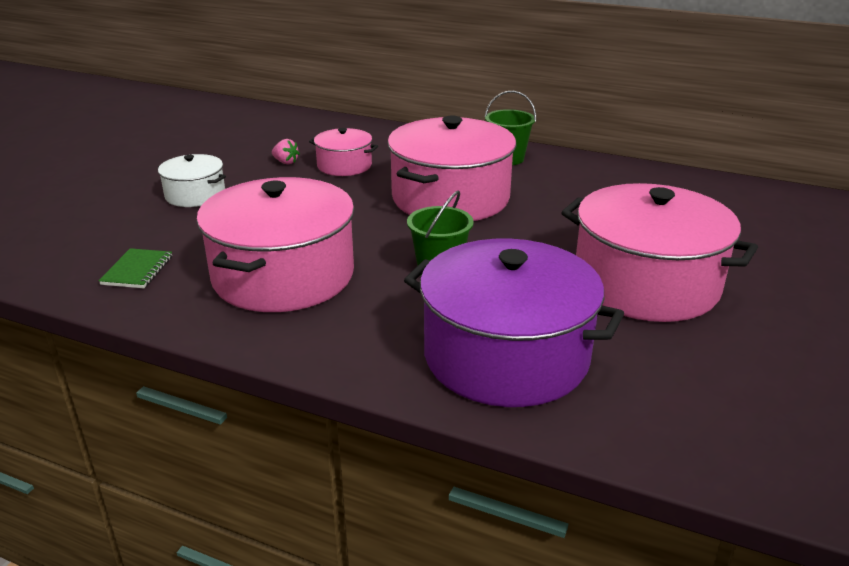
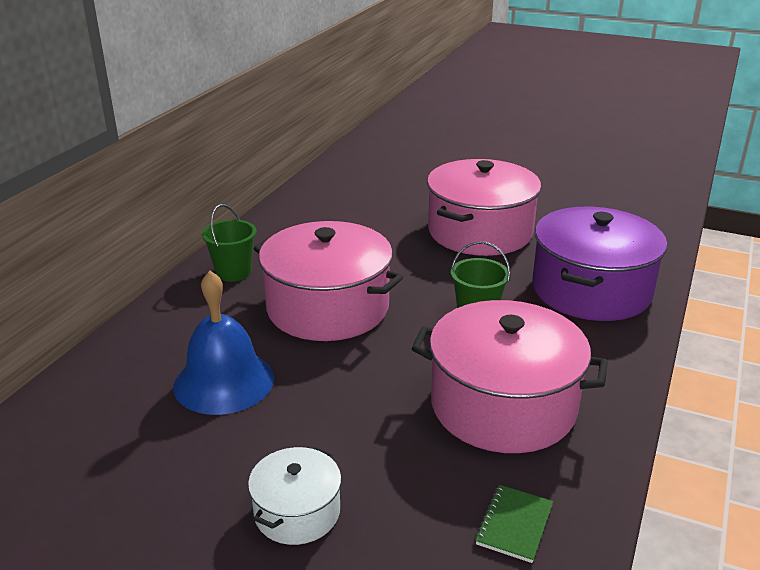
camera: 90 degrees left, 0 degrees up
(137, 270) = (514, 525): green notebook -> green notebook turned 75 degrees counterclockwise
(285, 162) = (198, 434): pink strawberry -> none
(344, 166) = (224, 381): pink pot -> blue bell

